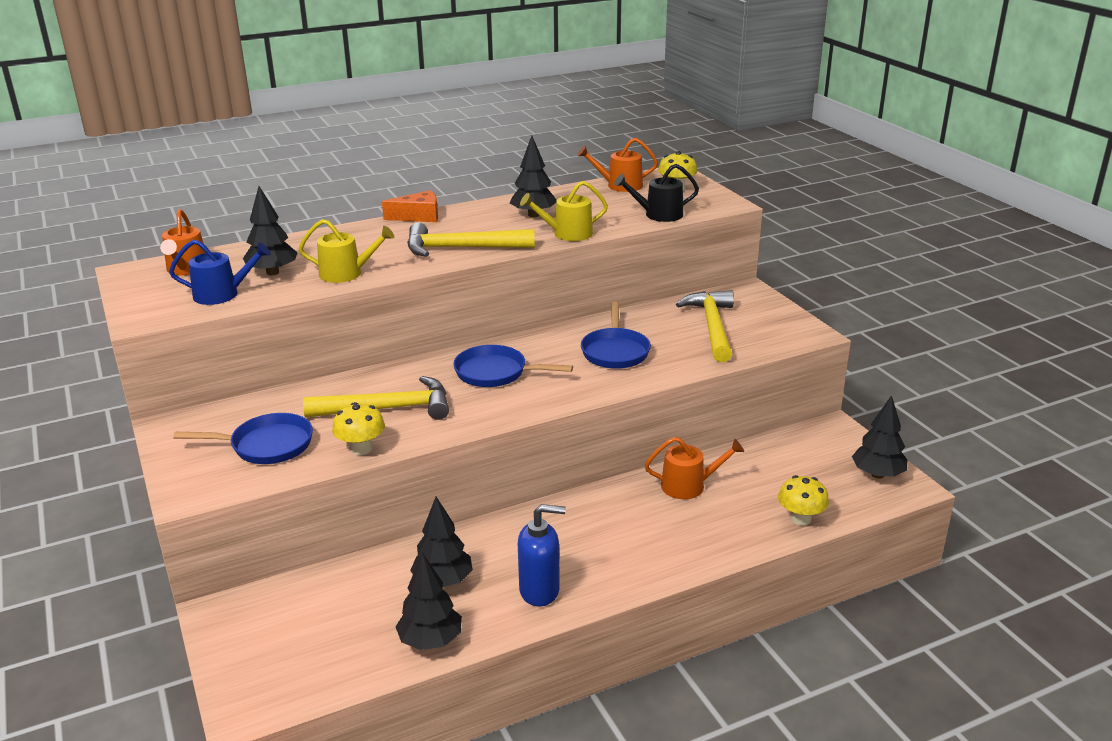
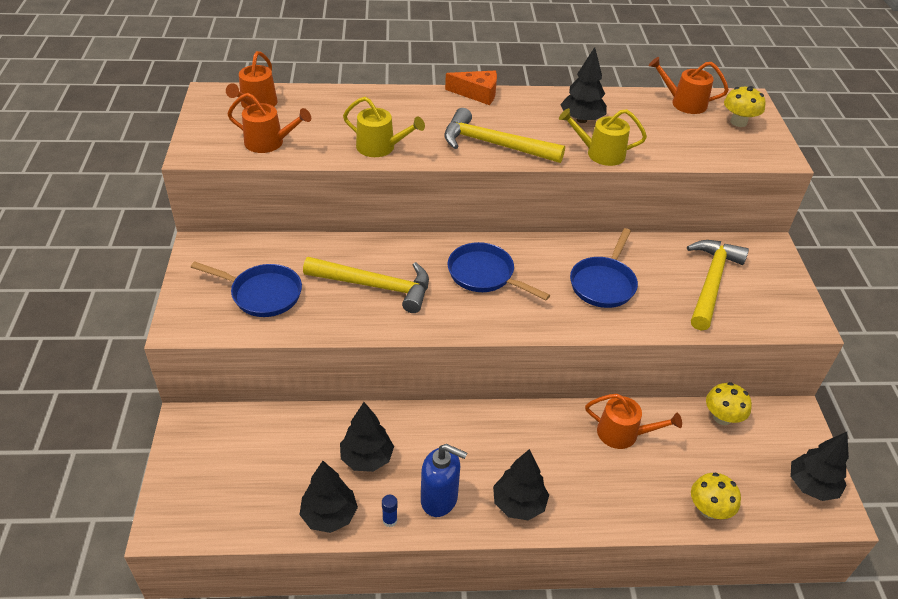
camera: 20 degrees right, 15 degrees up
(221, 294) = (268, 142): blue watering can -> orange watering can
(272, 272) = (321, 128): black tree -> black tree (518, 504)
(361, 449) = (333, 324): yellow mushroom -> yellow mushroom (722, 417)
(498, 624) = (390, 520): none -> blue glue stick
(659, 215) = (702, 152): black watering can -> none

